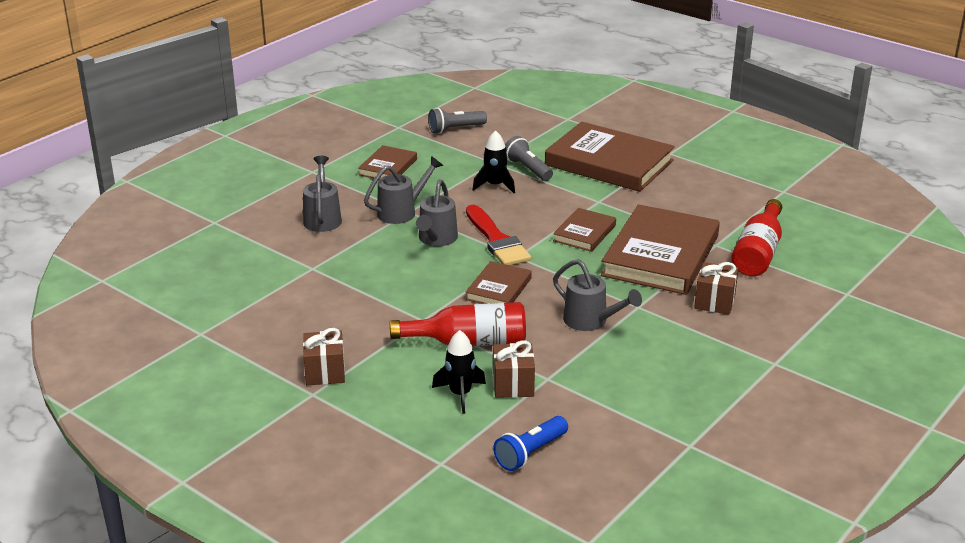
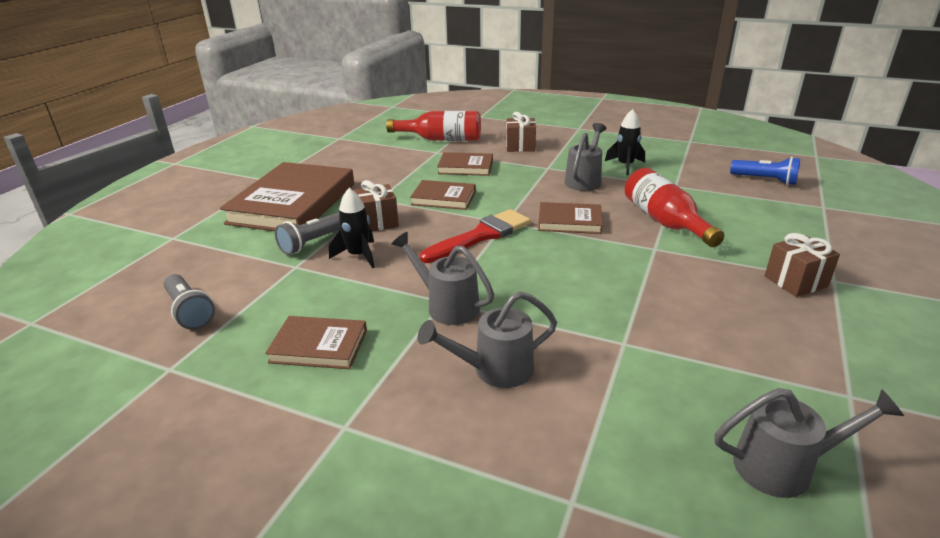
camera: 105 degrees left, 0 degrees up
(436, 239) = (500, 269): grey watering can -> grey watering can (783, 466)
(460, 394) = (737, 213): black rocket -> black rocket (625, 166)
(513, 385) = (699, 196): brown gift -> brown gift (378, 222)
(660, 255) = (465, 167): brown book -> brown book, size x0.50

